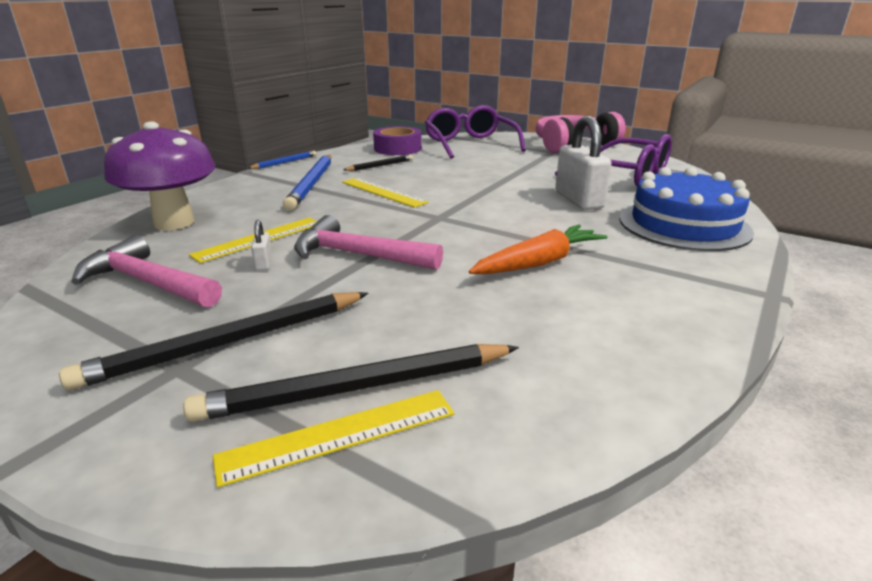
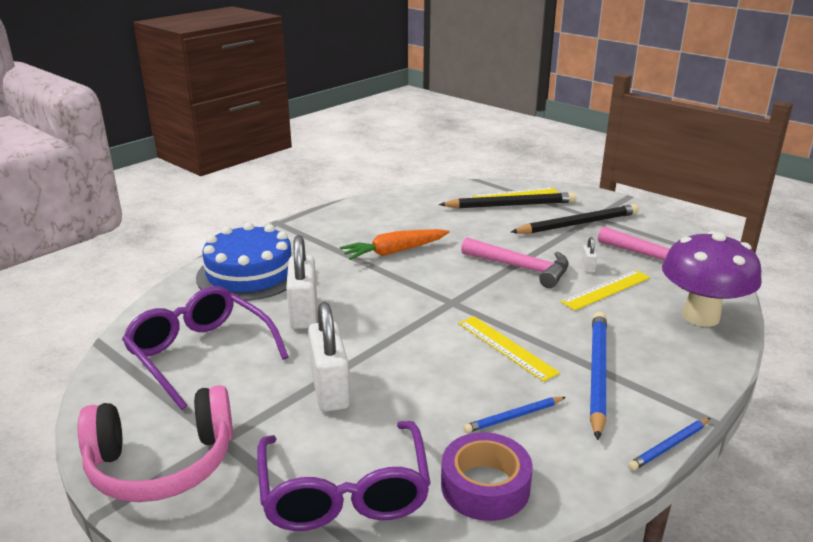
camera: 170 degrees left, 0 degrees up
(380, 166) = (514, 417): black pencil -> blue pencil
(509, 168) = (330, 389): none -> white padlock

